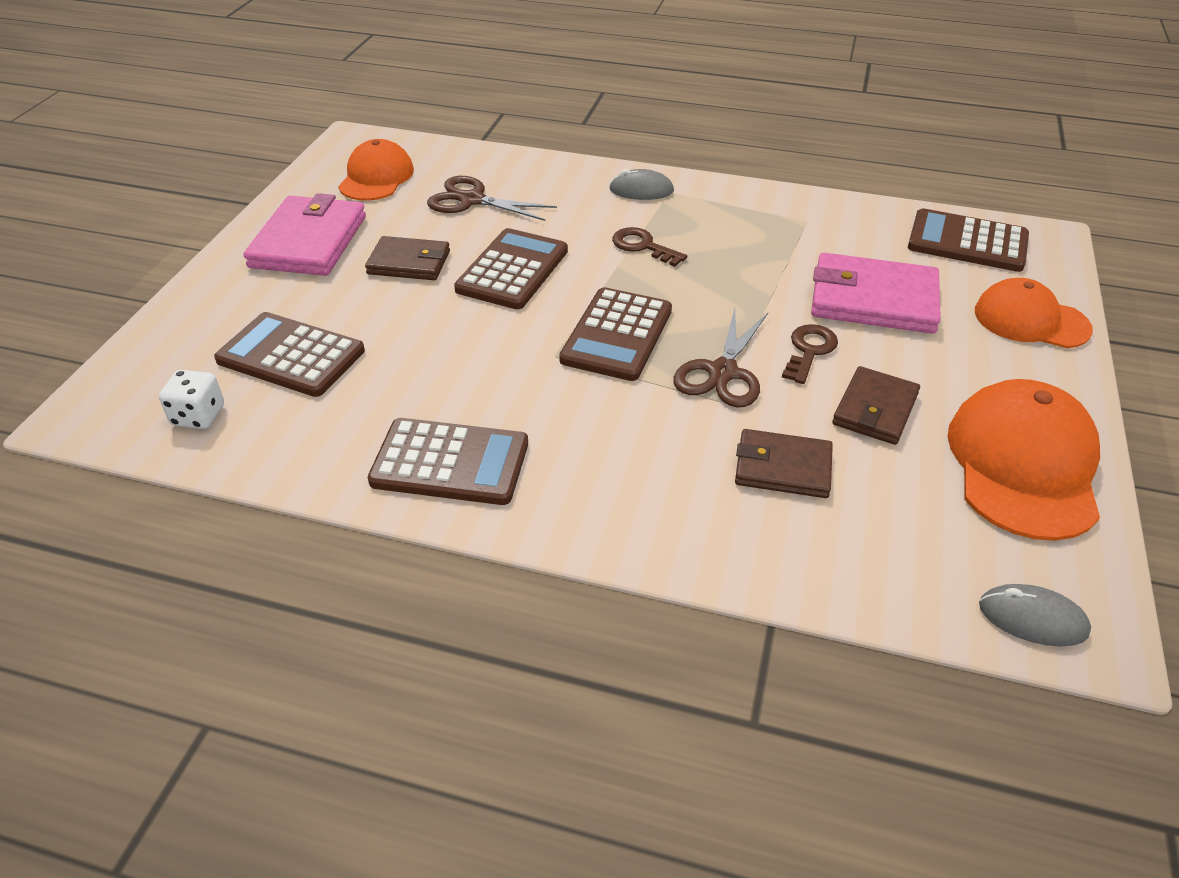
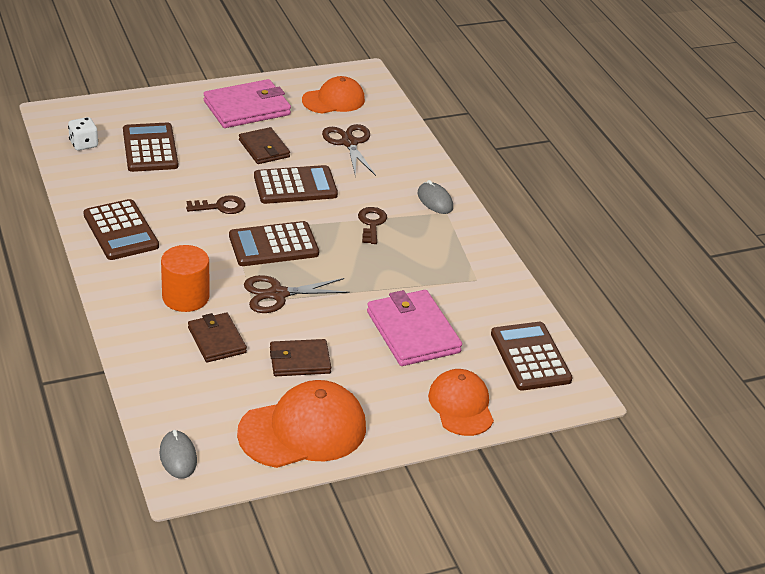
camera: 50 degrees right, 5 degrees down
(663, 459) = (185, 297): none -> orange cylinder
(809, 350) = (331, 320): brown key -> brown key (220, 206)

